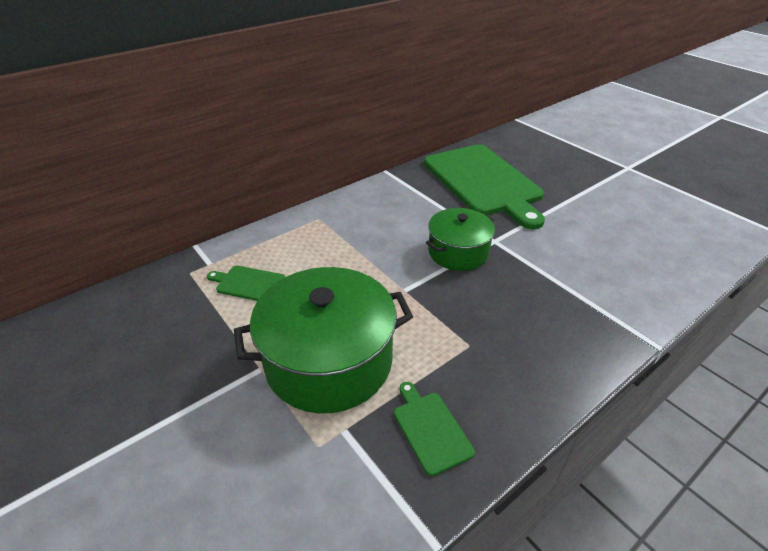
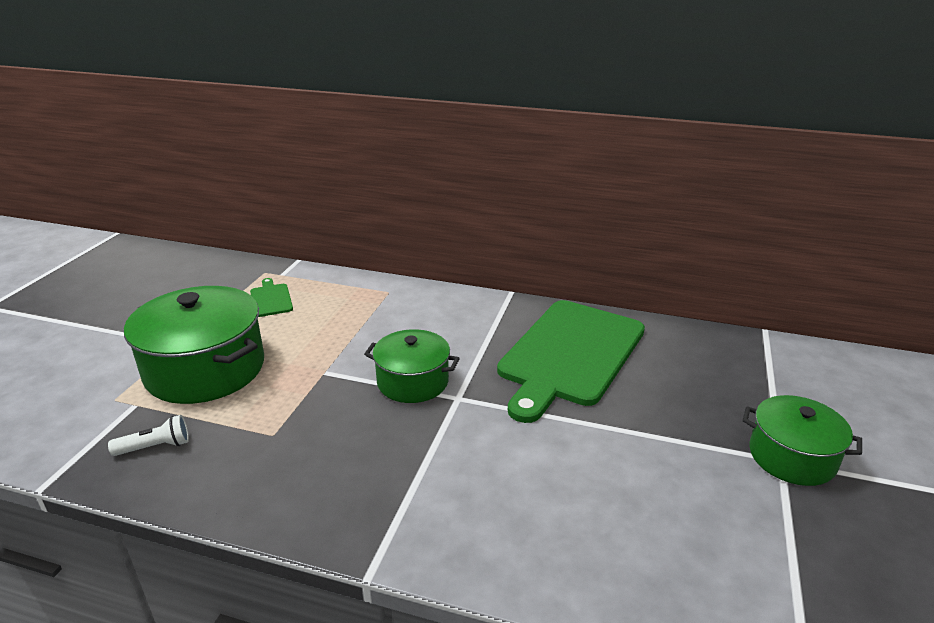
camera: 55 degrees right, 10 degrees down
(430, 429) = (155, 447): green cutting board -> white flashlight
(627, 164) = (792, 457): none -> green pot

